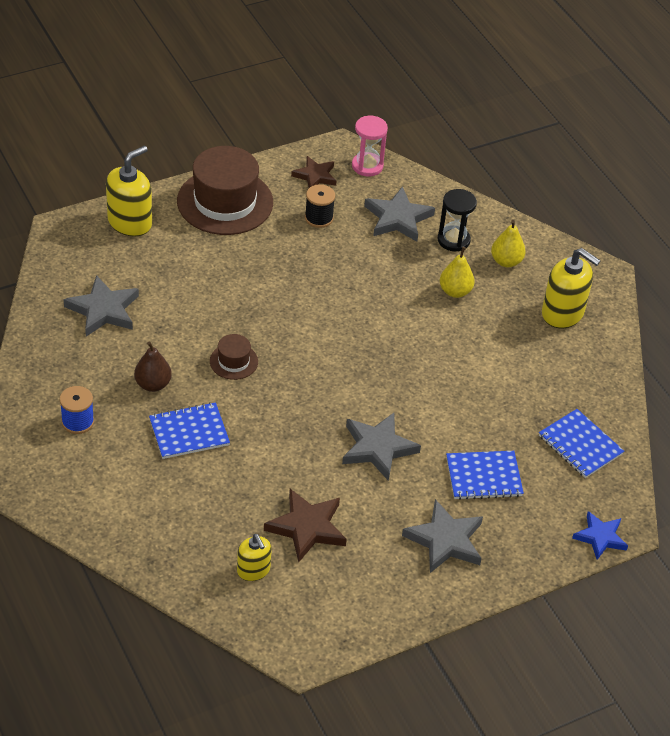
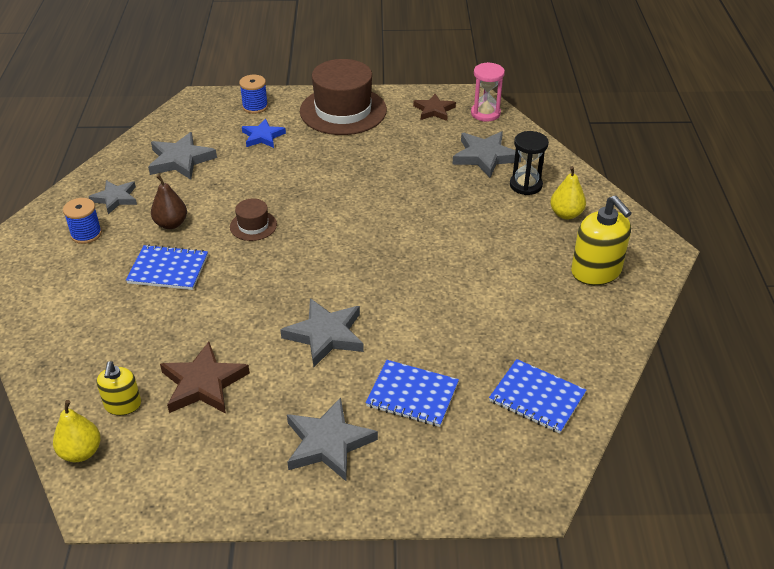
camera: 30 degrees right, 5 degrees down
(73, 374) = (115, 198): none -> grey star
(130, 222) = (255, 107): yellow soap dispenser -> blue spool
(319, 218) = (414, 140): black spool -> none
(455, 291) = (498, 225): yellow pear -> yellow pear (81, 452)
(580, 445) = (537, 397): blue notebook -> blue notebook turned 45 degrees counterclockwise
(600, 537) = (499, 500): blue star -> blue star (263, 136)

